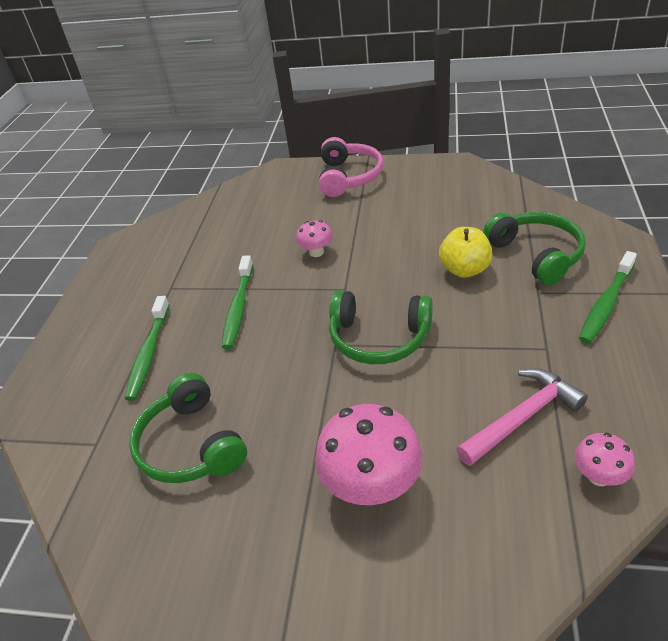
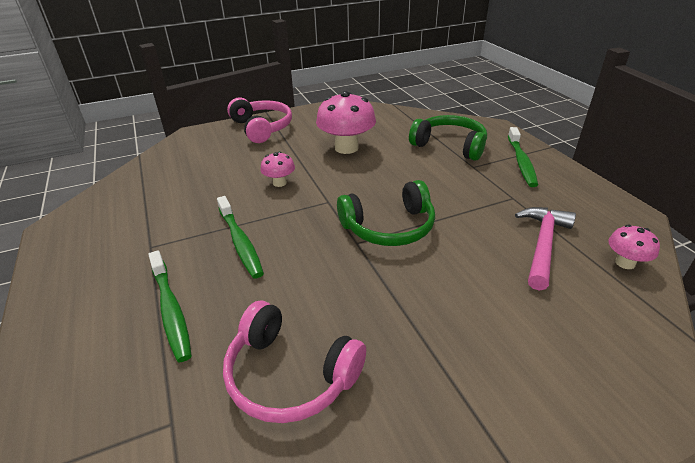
camera: 35 degrees left, 5 degrees down
(191, 445) = (290, 375): green headphones -> pink headphones
(371, 485) = (487, 336): pink mushroom -> pink mushroom (346, 148)
(464, 270) = (410, 166): yellow apple -> none

